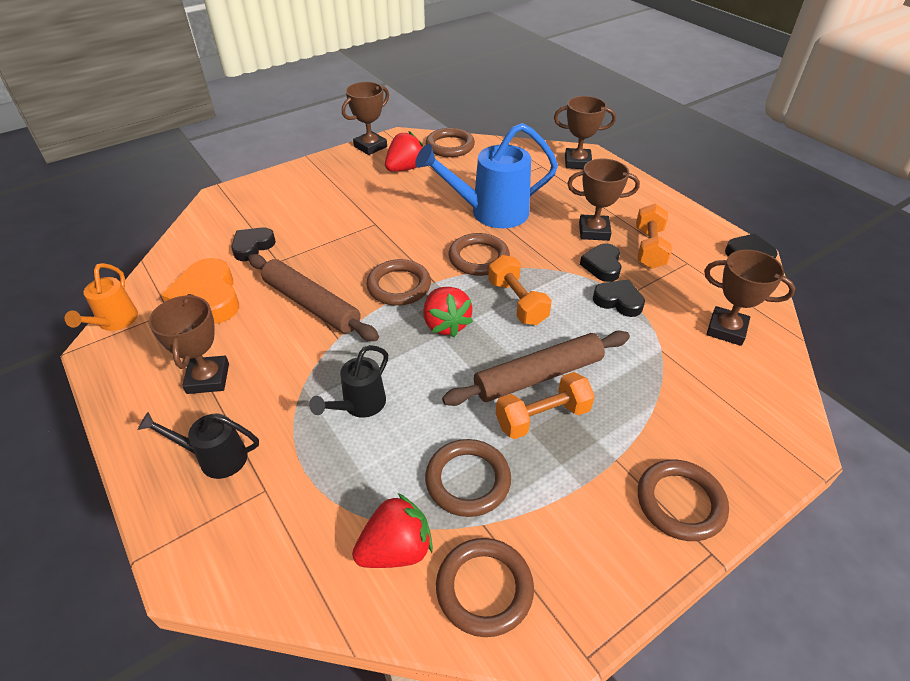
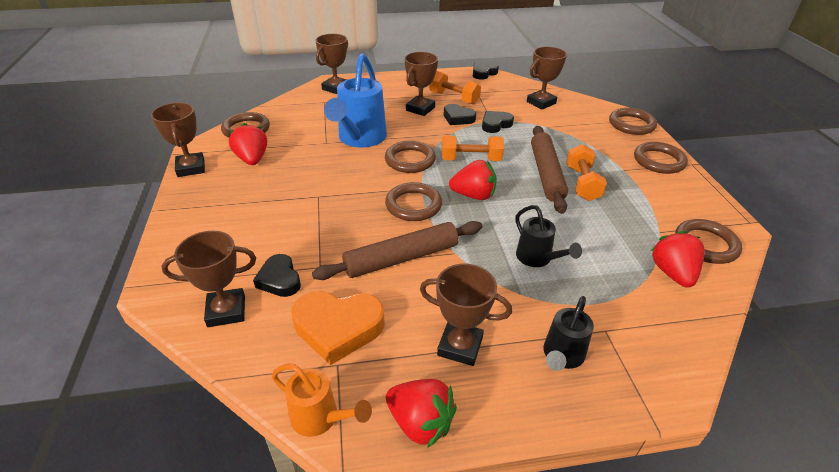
camera: 65 degrees left, 5 degrees down
(118, 378) = (420, 423): none -> red strawberry
(208, 236) = (226, 311): none -> brown trophy
(468, 480) = (624, 227): brown ring -> brown ring (631, 124)

